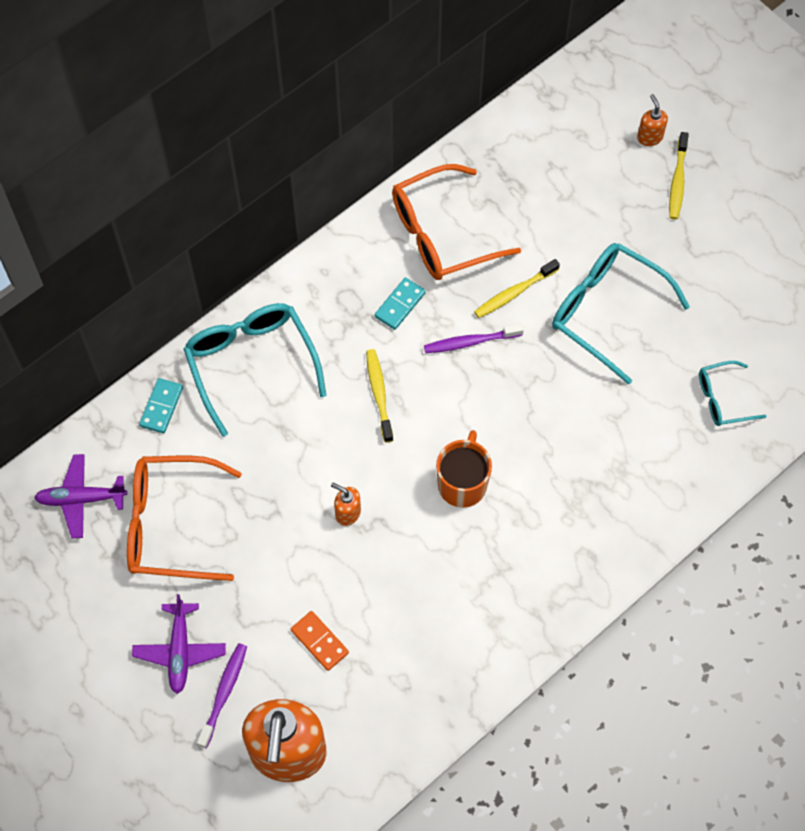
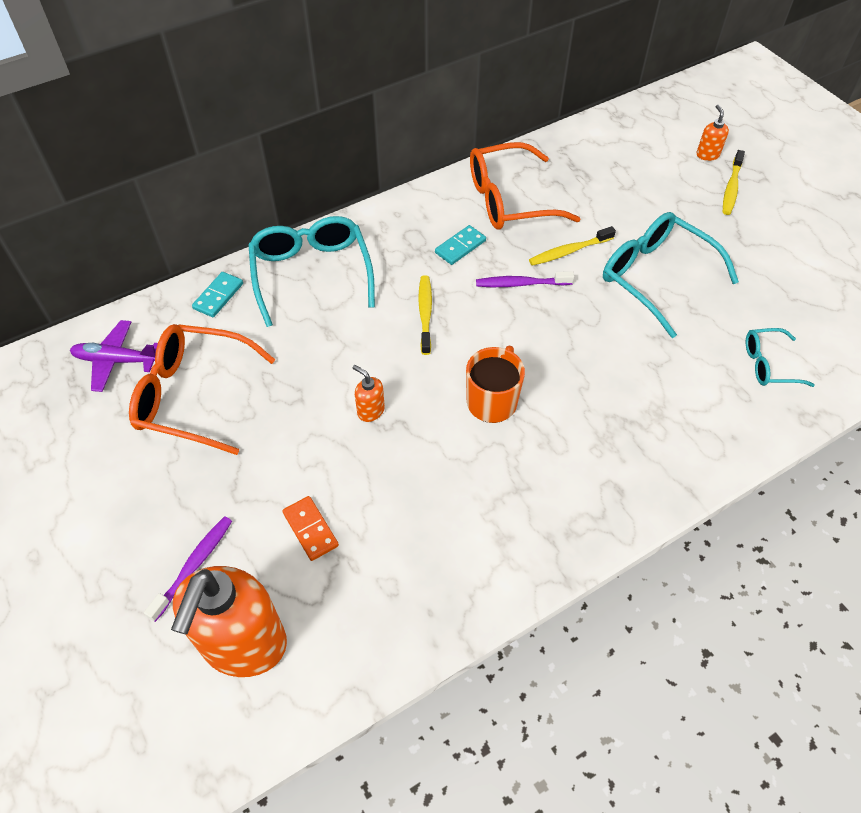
camera: 10 degrees right, 10 degrees down
(180, 651) = (162, 515): purple plane -> none

